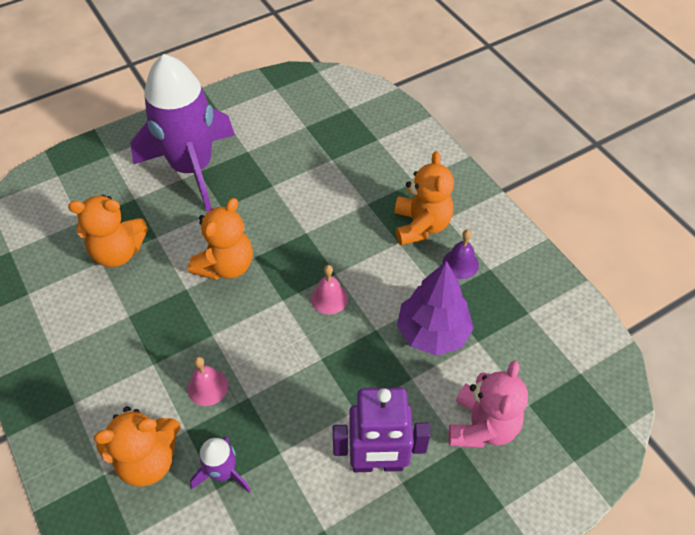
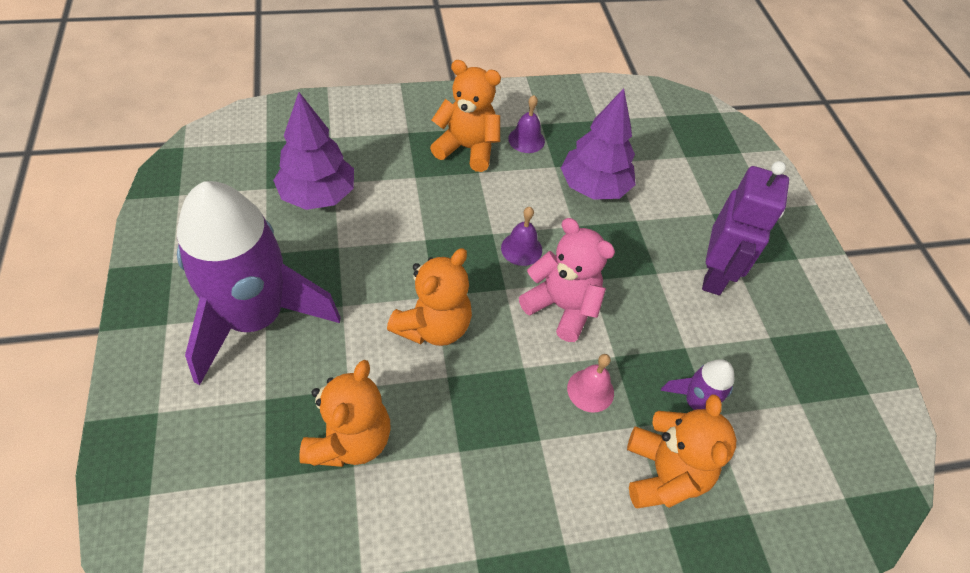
camera: 75 degrees left, 0 degrees up
(226, 265) = (433, 326): orange teddy bear -> orange teddy bear turned 75 degrees clockwise
(314, 156) = (318, 195): none -> purple tree
(329, 298) = (521, 249): pink bell -> purple bell
(482, 426) = (697, 192): pink teddy bear -> pink teddy bear (562, 307)

